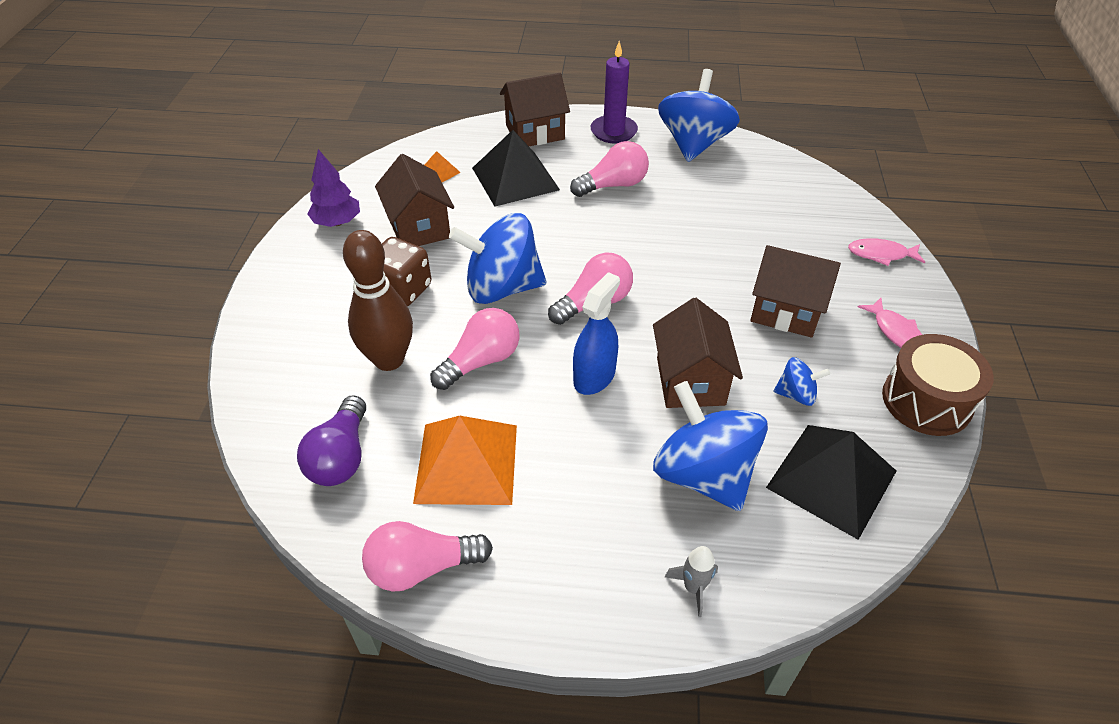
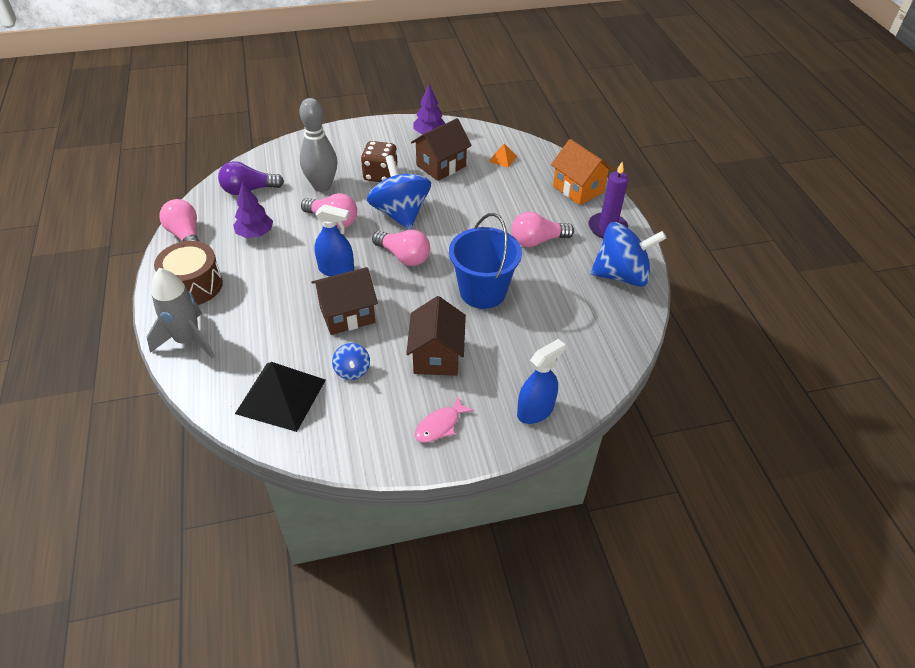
camera: 70 degrees right, 0 degrees up
(389, 359) = (322, 186): brown bowling pin -> grey bowling pin
(466, 463) = (255, 234): orange pyramid -> purple tree
(515, 178) = (516, 193): black pyramid -> none
(535, 132) = (578, 189): brown house -> orange house
(613, 185) = (537, 241): pink light bulb -> pink light bulb turned 120 degrees clockwise
(686, 248) = (482, 292): none -> blue bucket
(693, 588) = (188, 340): grey rocket -> grey rocket, size x2.07
(703, 474) = (270, 332): blue spinning top -> none
(881, 254) = (535, 410): pink fish -> blue spray bottle
(926, 401) = (370, 448): brown drum -> brown drum (193, 285)

